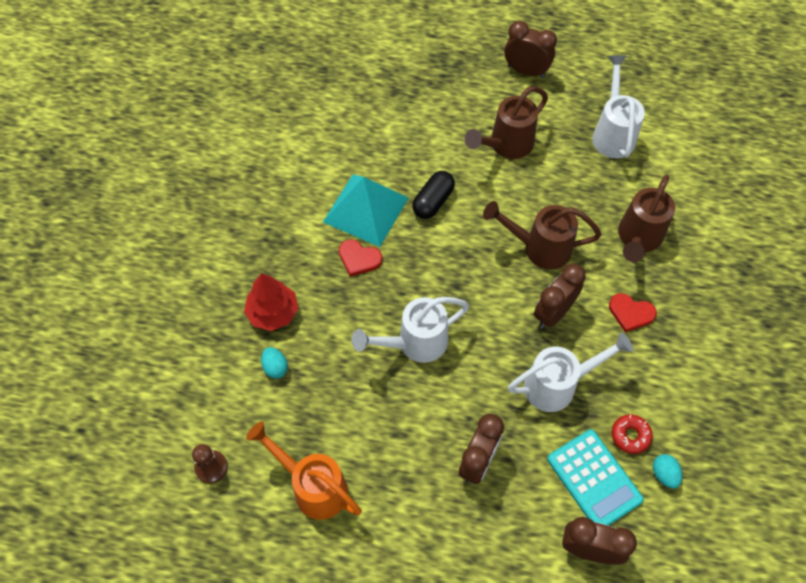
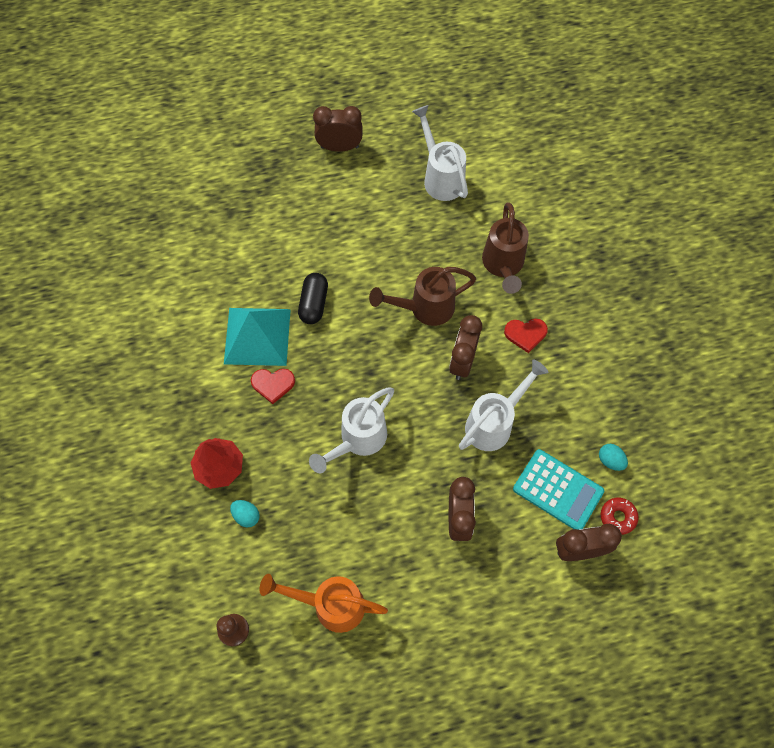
camera: 25 degrees left, 5 degrees up
(505, 146) = (354, 225): brown watering can -> none
(630, 436) = (570, 440): red donut -> red donut (618, 517)

